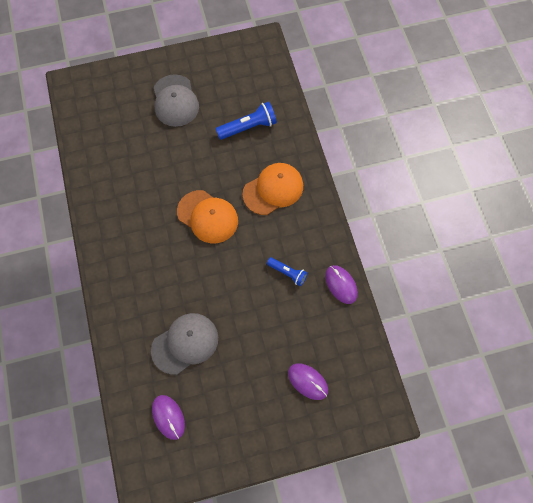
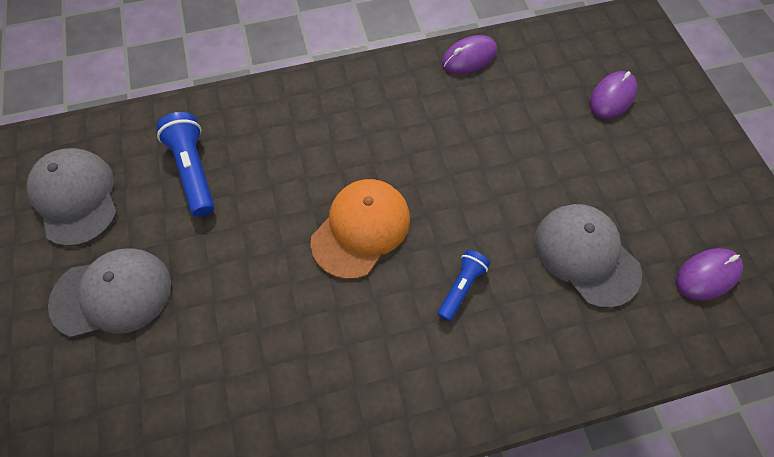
camera: 90 degrees left, 5 degrees down
(232, 74) = (76, 197): none -> grey cap
(273, 190) = (316, 135): orange cap -> none
(287, 273) = (456, 118): blue flashlight -> blue flashlight (461, 287)

